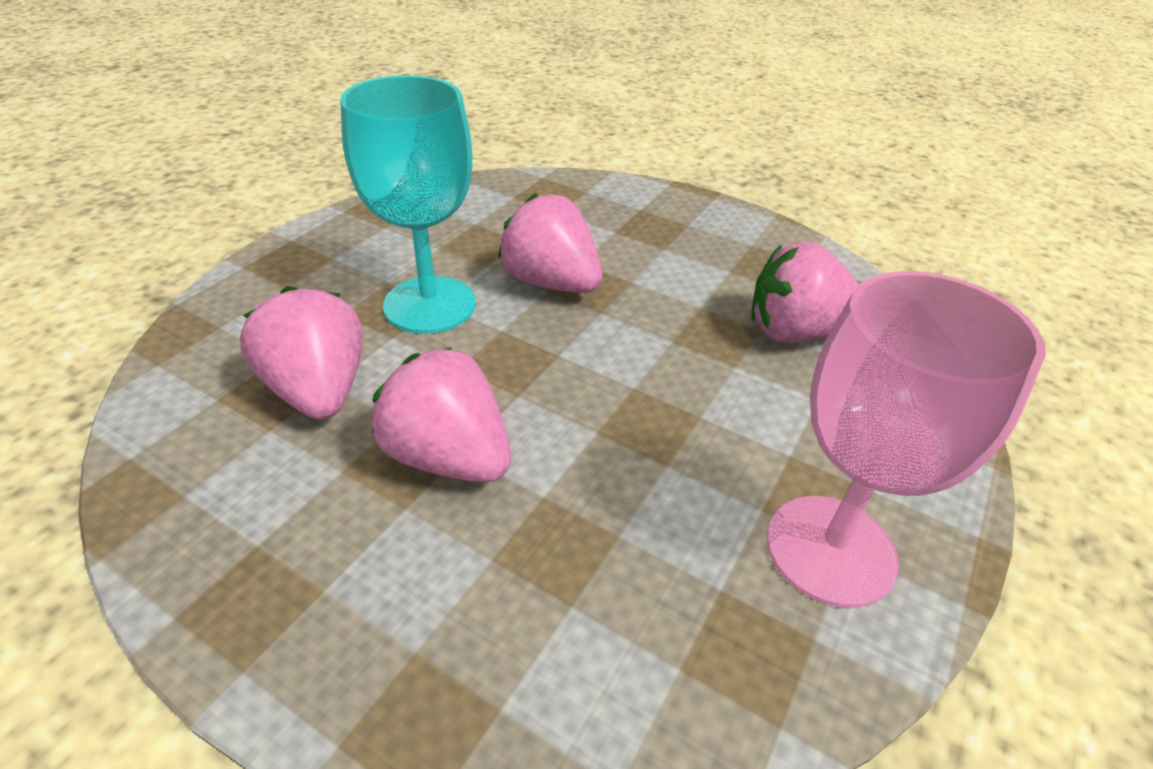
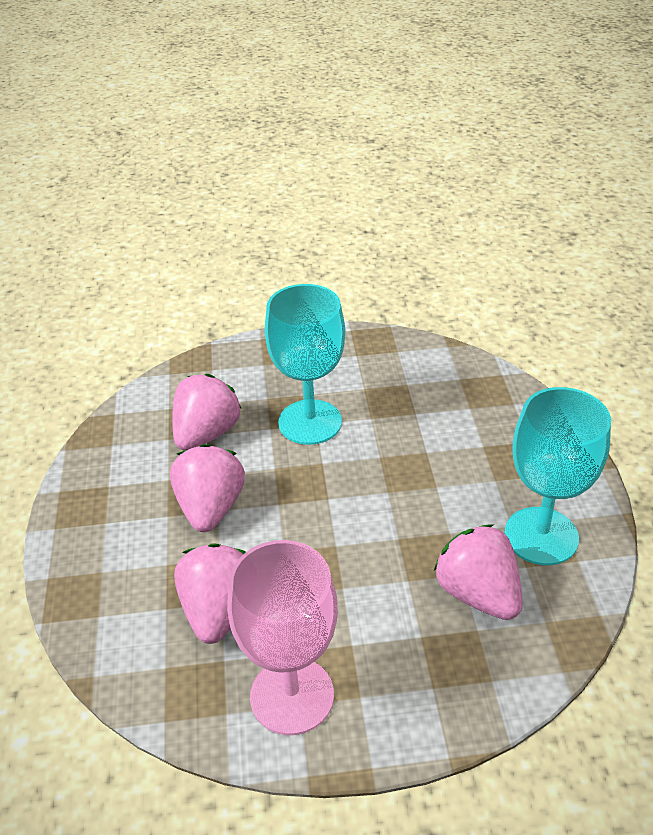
camera: 55 degrees right, 0 degrees up
(551, 283) = (388, 454): pink strawberry -> pink strawberry (219, 610)
(760, 263) = (541, 536): none -> turquoise goblet

